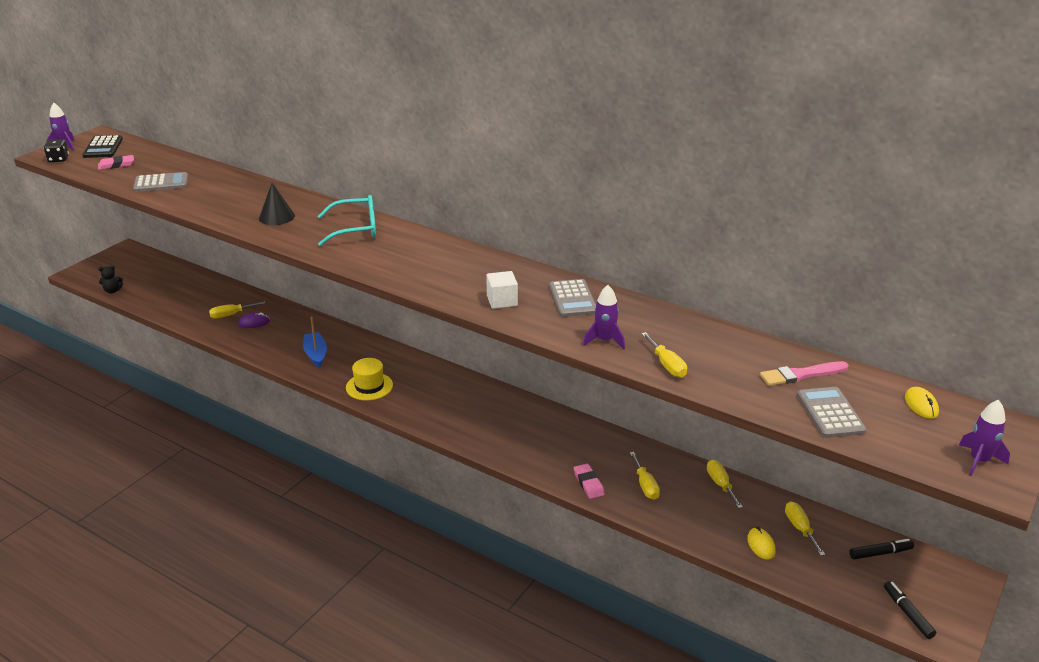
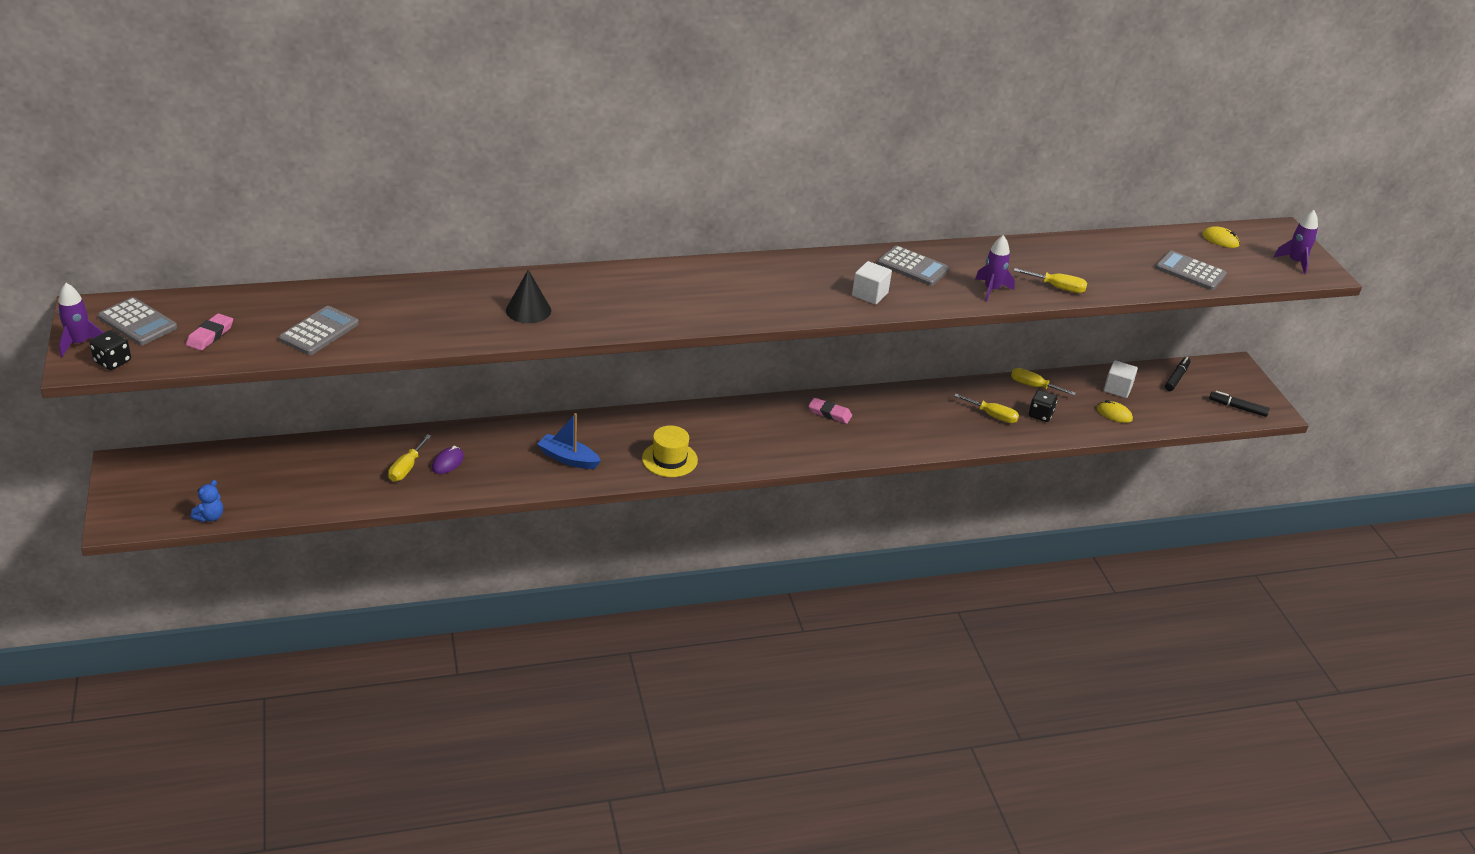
camera: 50 degrees left, 5 degrees up
(103, 147) = (137, 322): black calculator -> grey calculator
(112, 291) = (210, 517): black teddy bear -> blue teddy bear
(356, 229) = (628, 287): turquoise glasses -> none
(588, 483) = (957, 437): pink eraser -> pink eraser (829, 413)
(688, 508) = (1040, 415): none -> black dice
(800, 529) = (1117, 389): yellow screwdriver -> white cube
(801, 375) = (1135, 253): pink brush -> none

